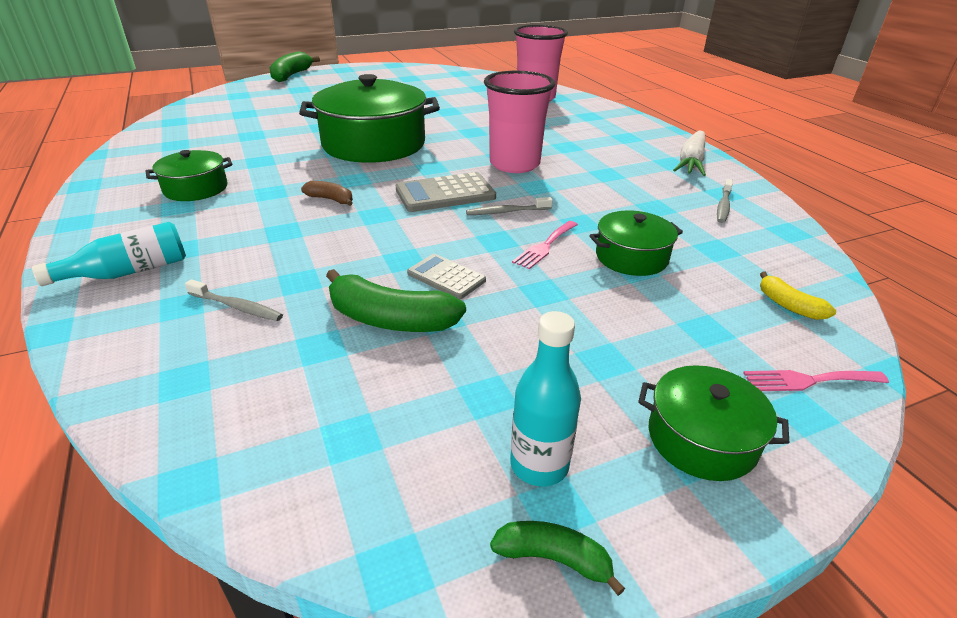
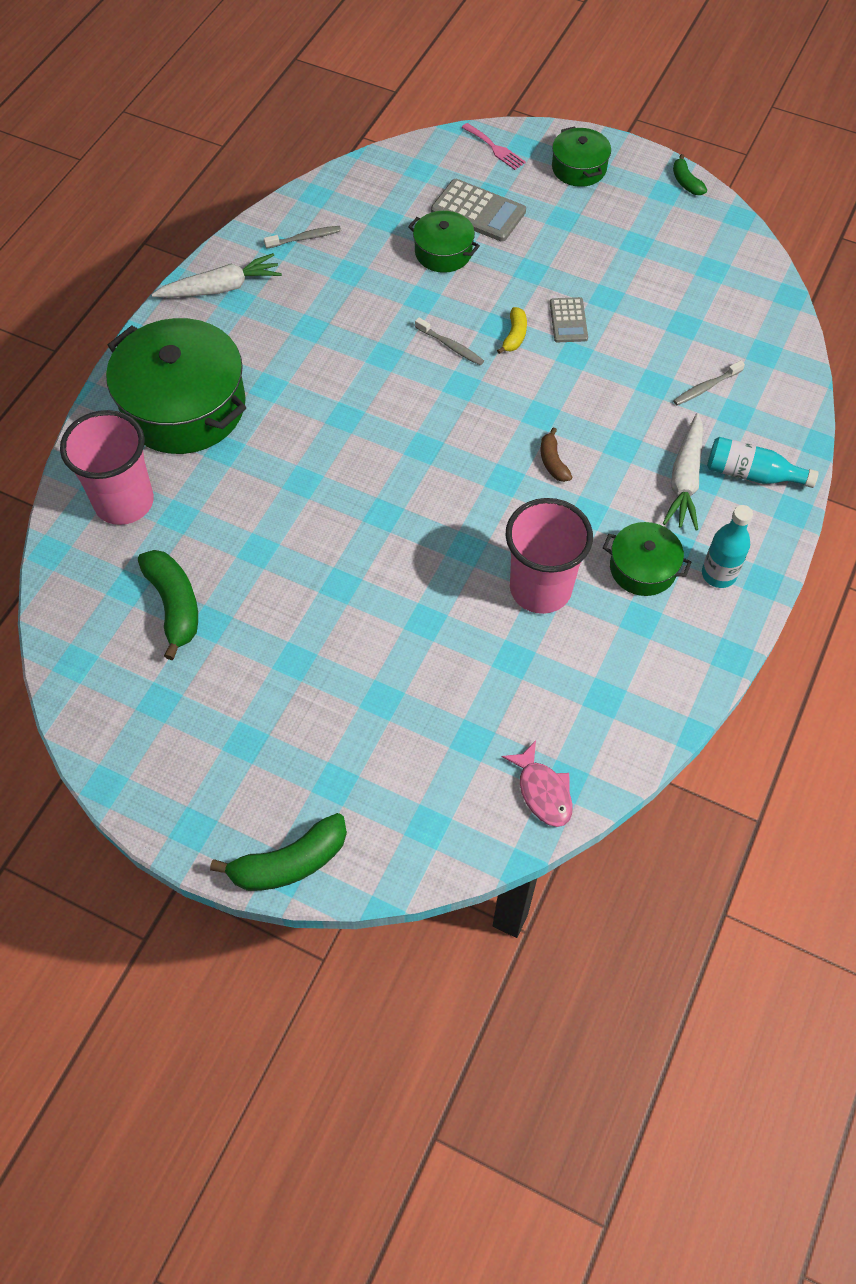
camera: 130 degrees left, 25 degrees up
(185, 116) = (543, 791): none -> pink fish
(200, 239) = (685, 479): none -> white carrot
(236, 307) = (706, 387): grey toothbrush -> grey toothbrush turned 105 degrees counterclockwise
(374, 144) = (421, 532): green pot -> green pot (184, 406)
(390, 319) = (633, 314): green banana -> green banana (174, 605)
(445, 194) = (462, 401): grey calculator -> grey calculator (478, 211)
(514, 164) = (354, 396): pink cup -> pink cup (540, 588)
(539, 465) = (653, 206): turquoise bottle -> turquoise bottle (718, 574)
(545, 246) = (477, 298): pink fork -> none
(789, 305) = (426, 171): yellow banana -> yellow banana (514, 336)

